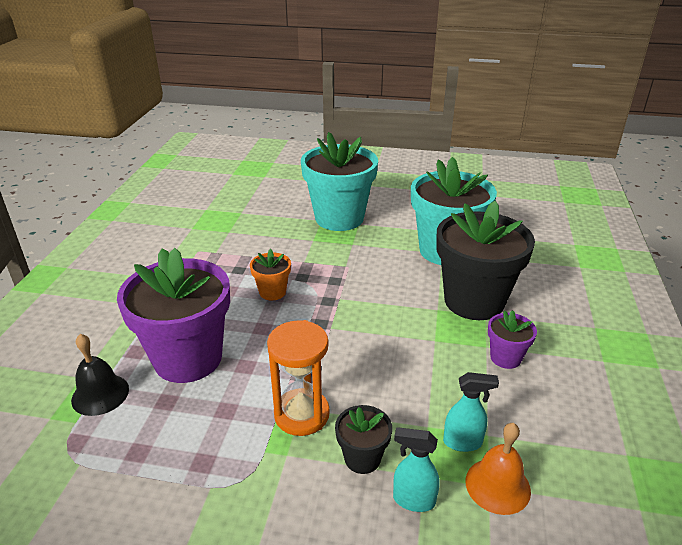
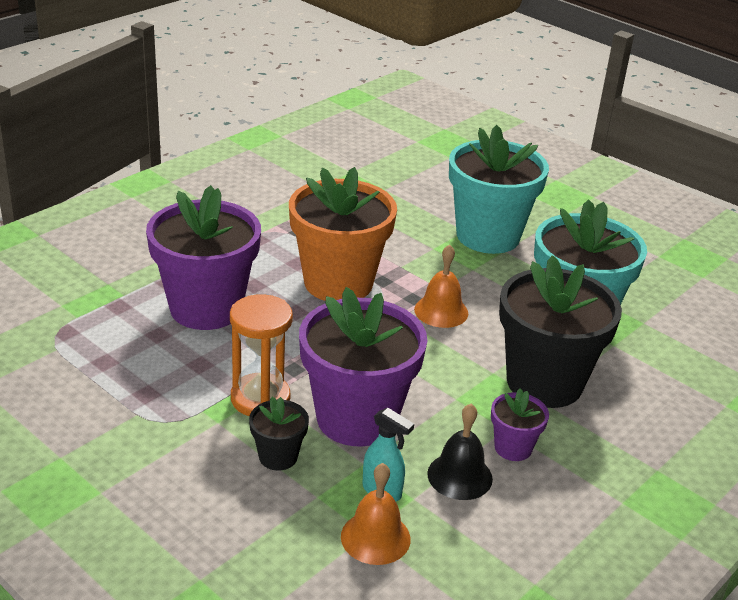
camera: 30 degrees right, 0 degrees up
(100, 394) = (112, 304): black bell -> black bell (459, 476)
(272, 292) = (338, 283): orange flower pot -> orange flower pot, size x2.19
(362, 281) = (441, 311): none -> orange bell
(387, 392) = (356, 418): none -> purple flower pot
(413, 500) = (288, 507): turquoise spray bottle -> none

